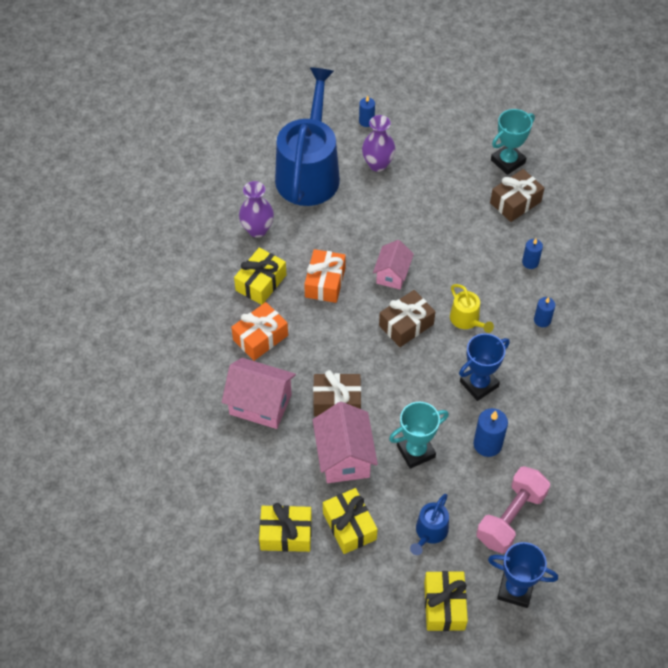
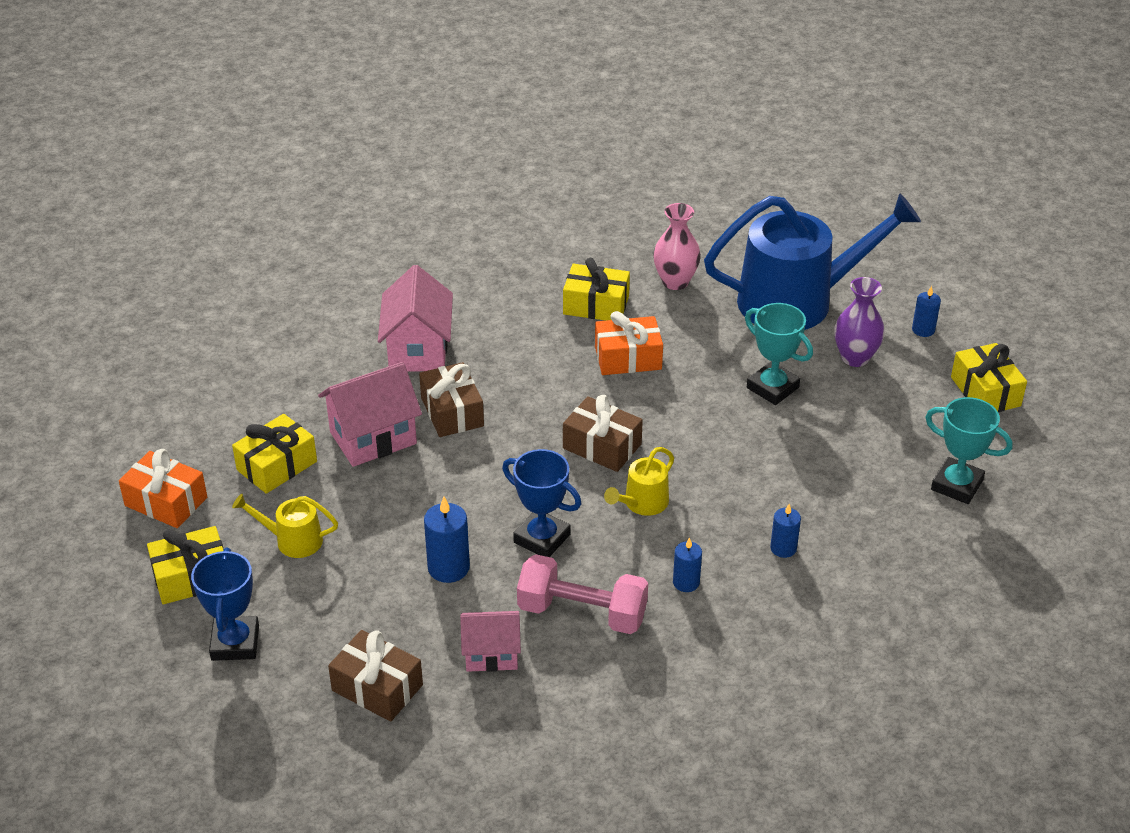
camera: 70 degrees right, 15 degrees down
(257, 230) = (675, 282): purple vase -> pink vase
(260, 337) = (514, 325): orange gift -> orange gift (166, 501)
(286, 533) = (248, 415): yellow gift -> yellow gift (985, 391)
(392, 274) = (677, 414): pink house -> pink house (491, 654)
(415, 451) = (408, 500): turquoise trophy -> turquoise trophy (772, 388)
(430, 532) = (293, 540): blue watering can -> yellow watering can
(510, 517) = (343, 615): pink dumbbell -> pink dumbbell (582, 613)
(515, 202) = (884, 509): brown gift -> brown gift (377, 688)

